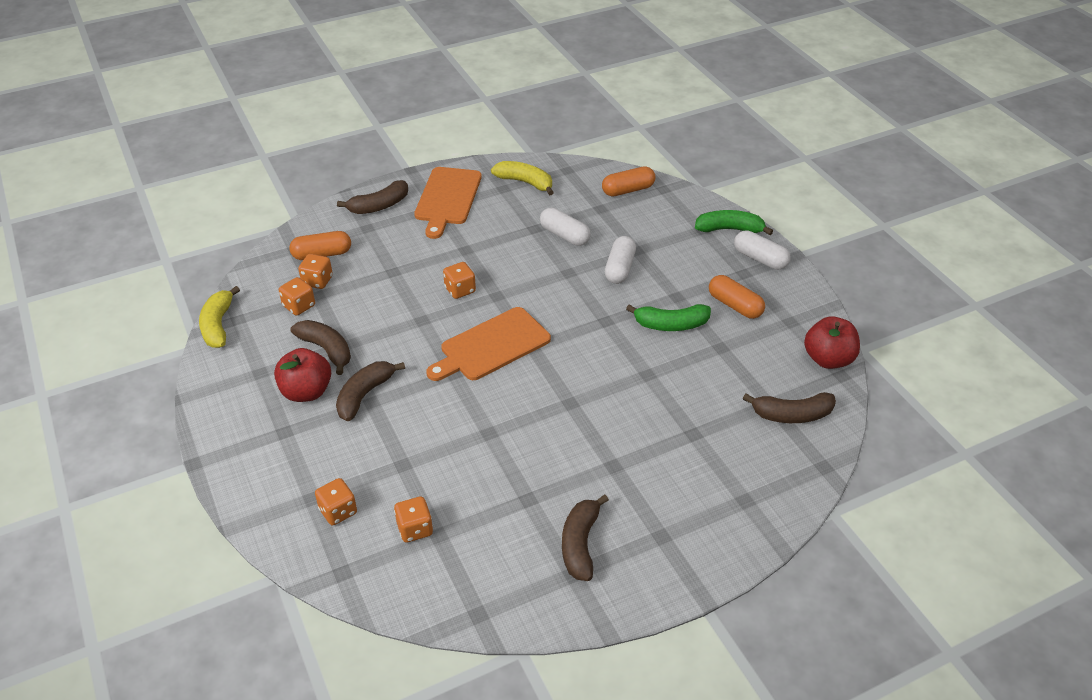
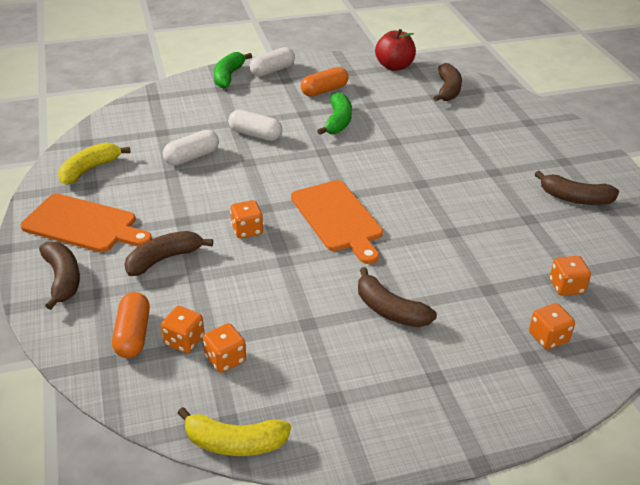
camera: 80 degrees left, 5 degrees down
(306, 392) = (376, 356): red apple -> none
(326, 350) = (311, 337): brown banana -> brown banana (164, 259)
(628, 190) = (143, 114): orange capsule -> none

